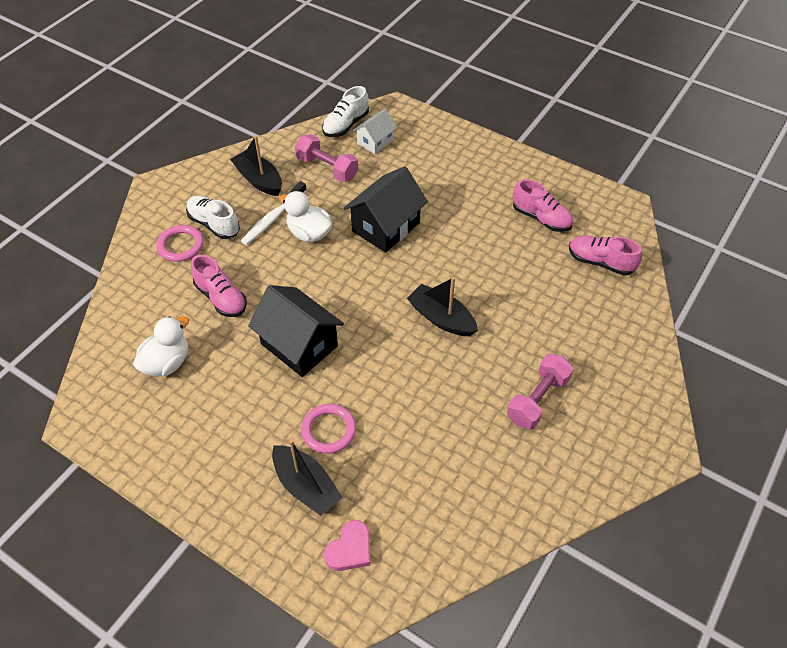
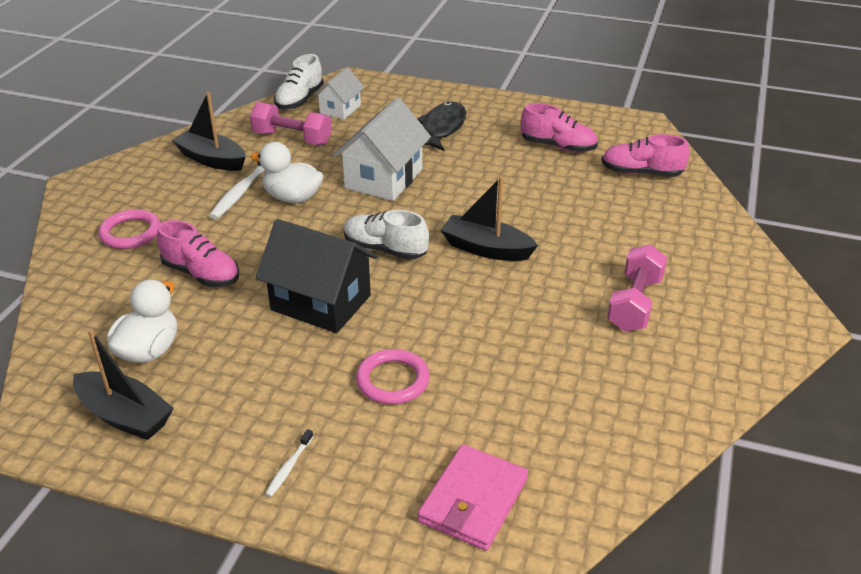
camera: 15 degrees left, 15 degrees down
(214, 224) = (168, 207): white shoe -> white shoe (385, 249)
(234, 489) = (289, 467): none -> white toothbrush
(306, 486) = (386, 444): black boat -> black boat (125, 416)
(350, 549) = (473, 500): pink heart -> pink wallet
(386, 227) = (384, 179): black house -> white house
(451, 179) = (442, 128): none -> black fish

